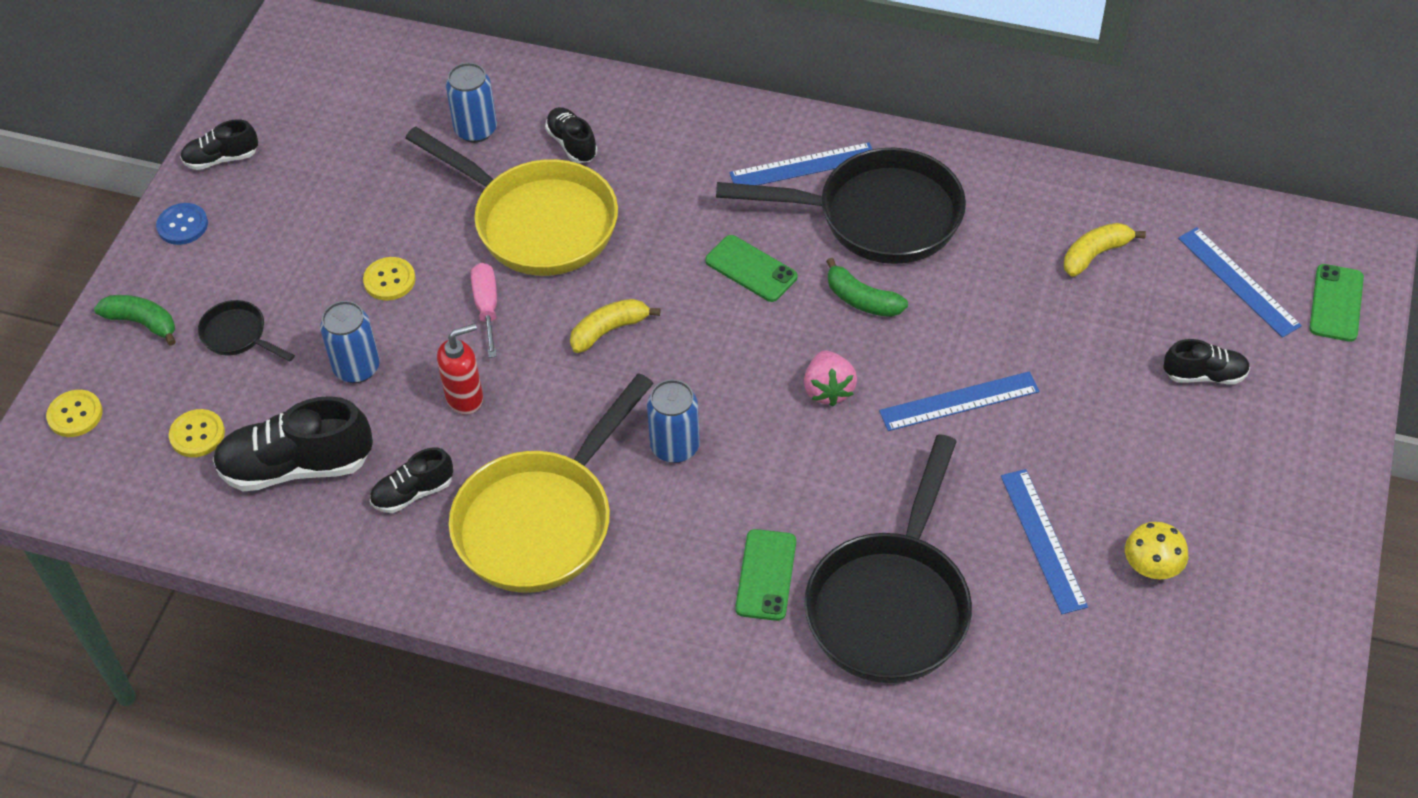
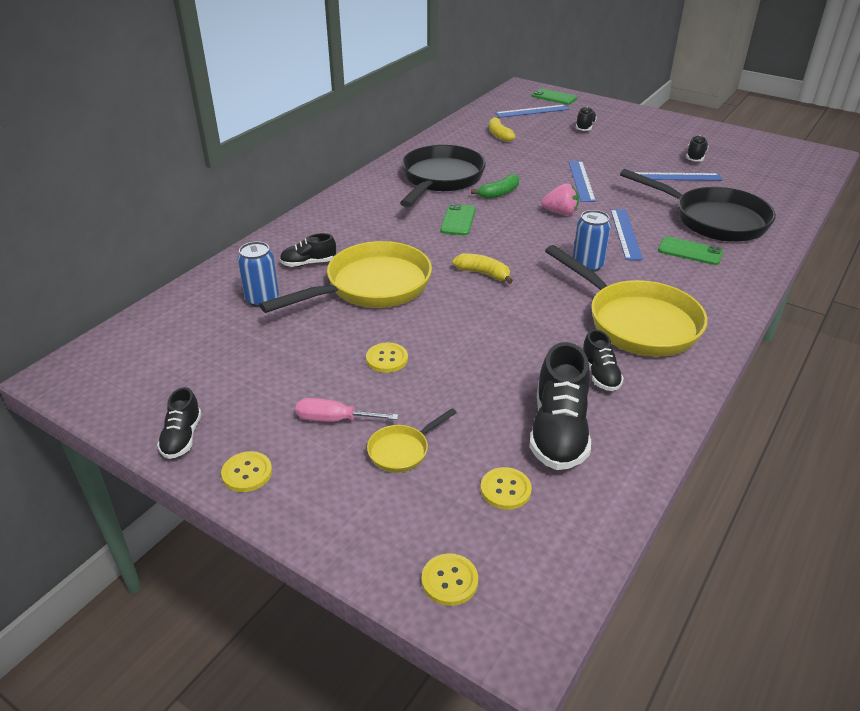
camera: 75 degrees left, 15 degrees down
(142, 323) = (354, 515): green banana -> none
(182, 225) = (247, 473): blue button -> yellow button
(238, 335) = (402, 450): black pan -> yellow pan
(357, 368) = (468, 387): blue can -> none
(465, 398) = (519, 339): red soap dispenser -> none
(487, 307) = (438, 318): pink screwdriver -> pink screwdriver (334, 419)
(609, 330) = (483, 274): yellow banana -> yellow banana turned 135 degrees clockwise
(751, 269) = (458, 220): green phone -> green phone turned 45 degrees counterclockwise
(803, 166) = (387, 193): blue ruler -> blue ruler (625, 234)
(1151, 567) = (695, 157): yellow mushroom -> black shoe

